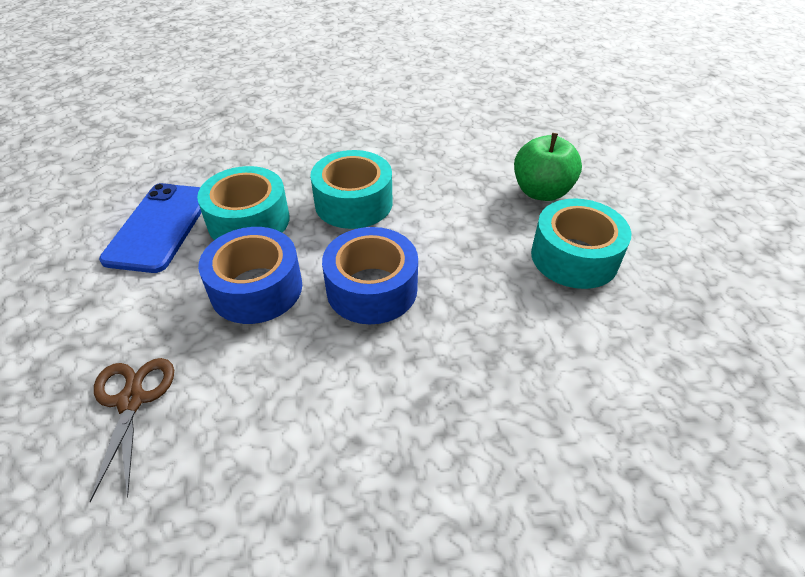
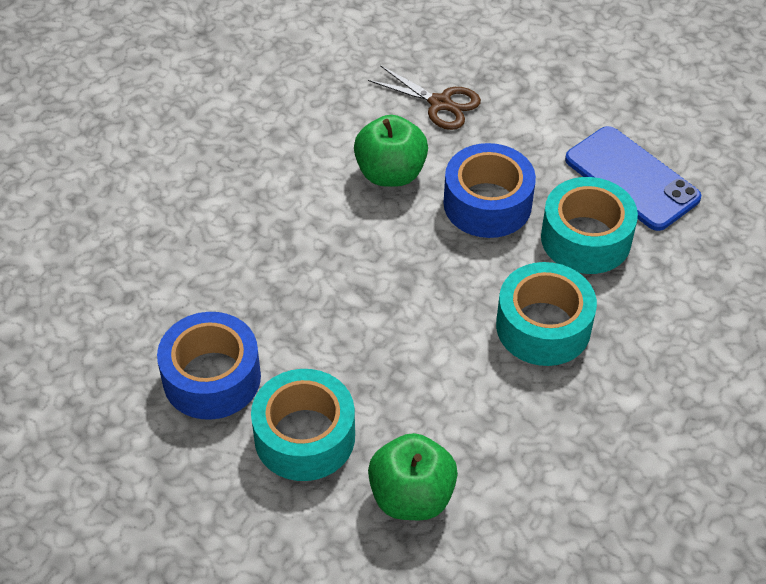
camera: 130 degrees right, 5 degrees up
(272, 375) = (390, 173): none -> green apple
(372, 289) = (415, 270): blue tape -> blue tape (212, 378)

